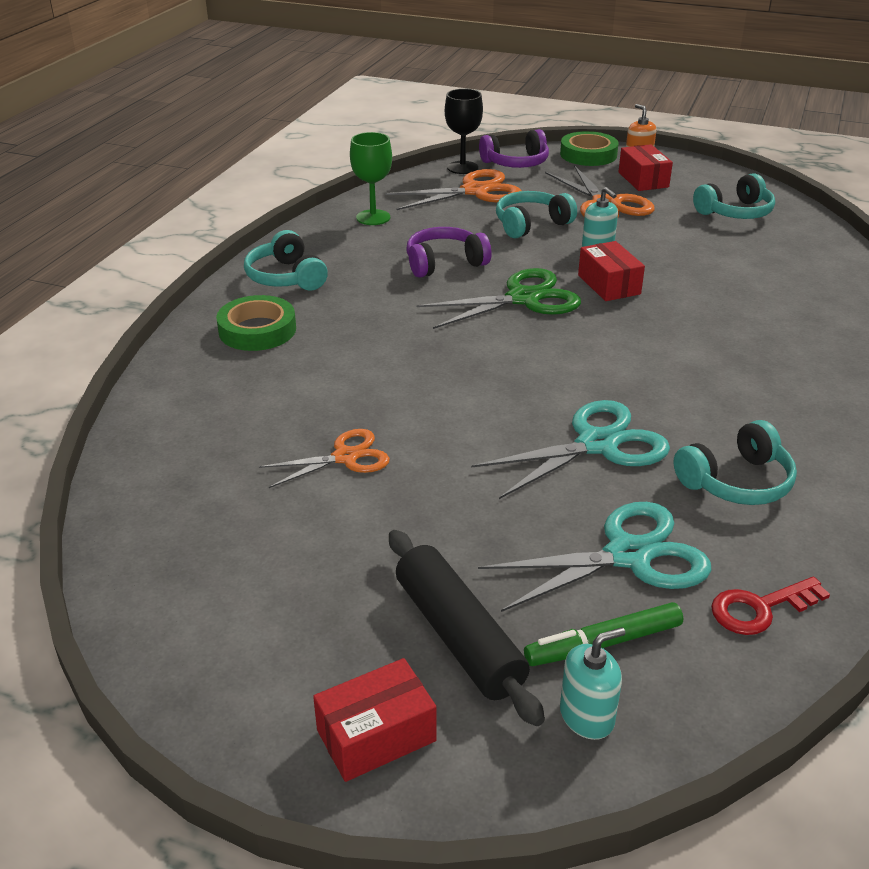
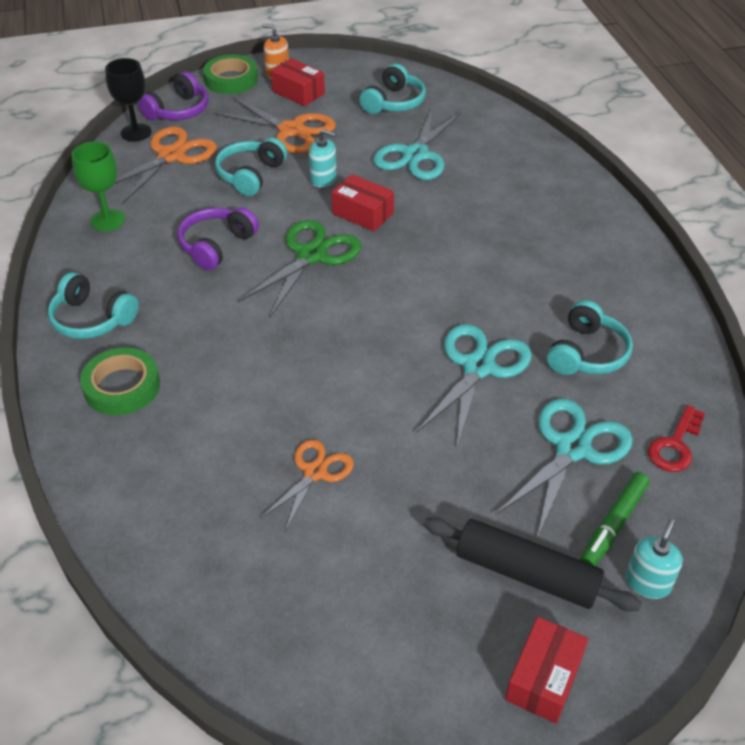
camera: 35 degrees left, 10 degrees up
(714, 257) = (415, 155): none -> turquoise scissors

